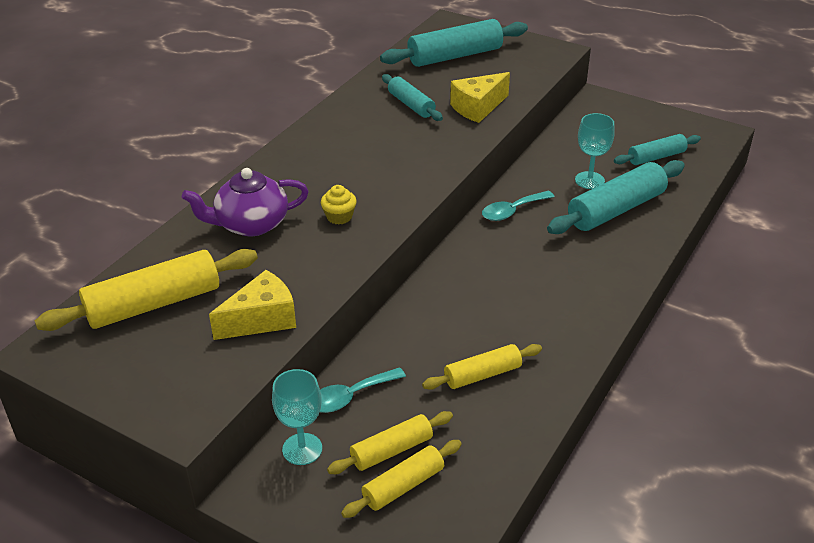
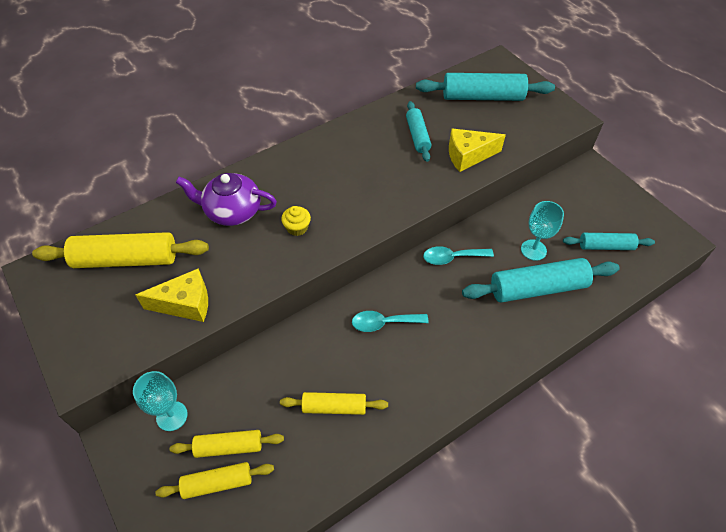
camera: 25 degrees right, 15 degrees up
(350, 396) = (230, 384): turquoise spoon -> turquoise spoon (383, 323)

